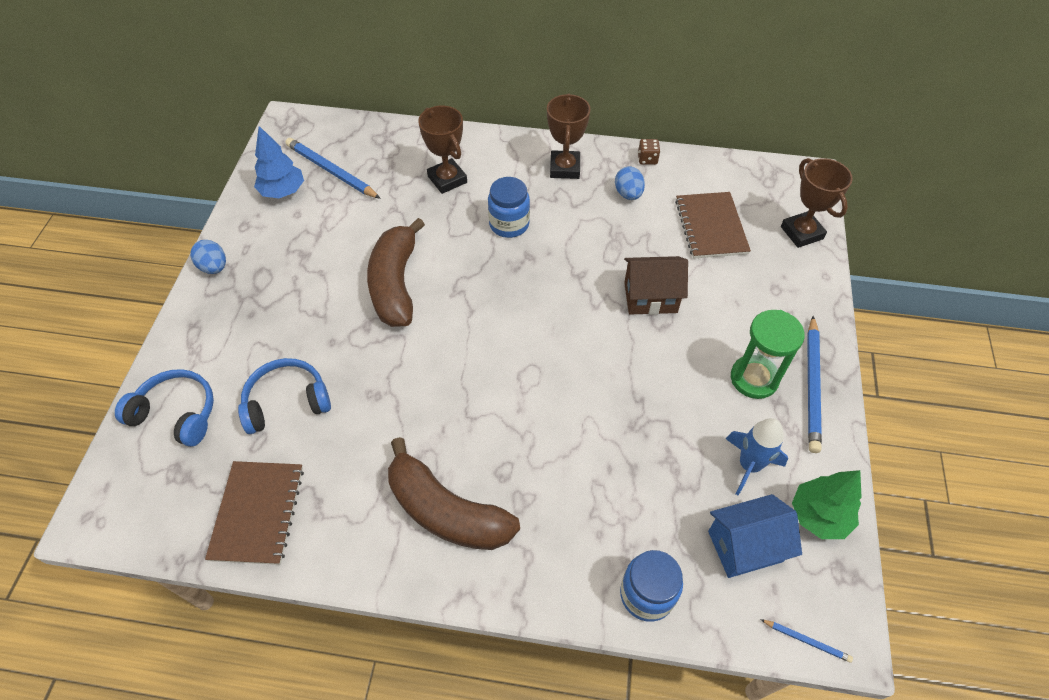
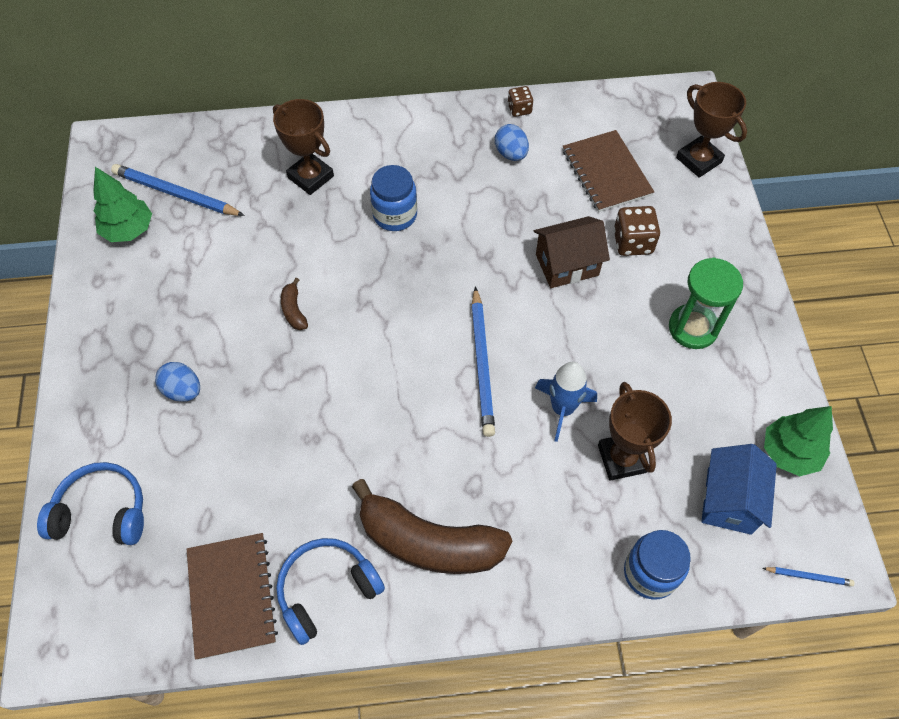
camera: 15 degrees left, 5 degrees up
(214, 267) = (81, 336): blue egg -> blue egg (183, 390)
(283, 191) = (128, 230): blue tree -> green tree
(287, 402) = (220, 469): blue headphones -> blue headphones (327, 590)
(396, 284) = (294, 310): brown banana -> brown banana, size x0.41
(565, 168) = (435, 137): brown trophy -> brown trophy (622, 458)
(718, 291) = (633, 242): none -> brown dice
(745, 546) = (729, 500): blue house -> blue house turned 45 degrees counterclockwise
(749, 465) = (711, 419): blue rocket -> blue rocket (562, 409)
(812, 385) = (750, 322): blue pencil -> blue pencil (482, 363)

